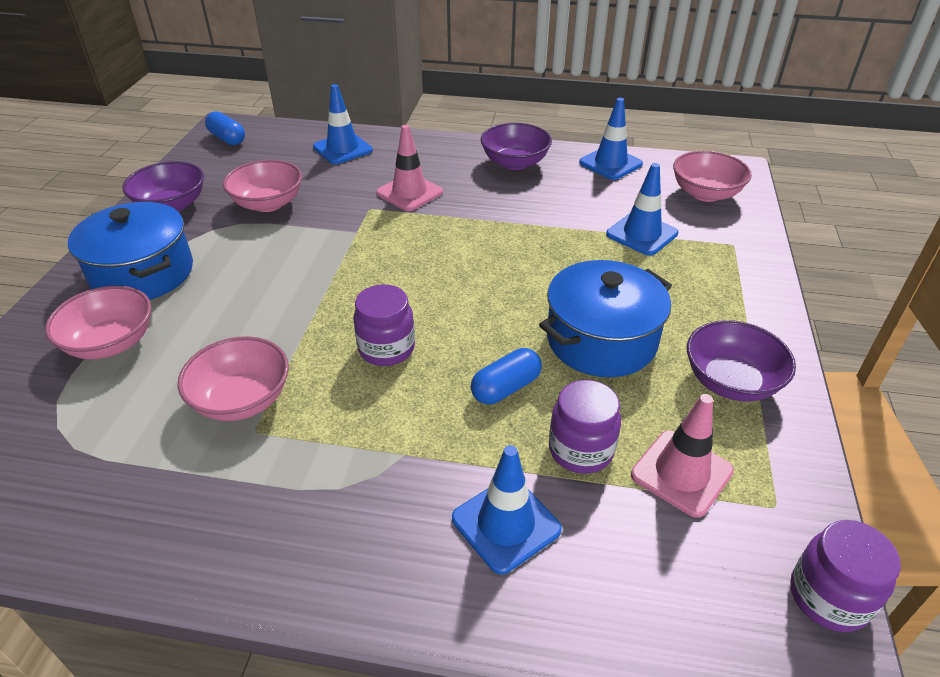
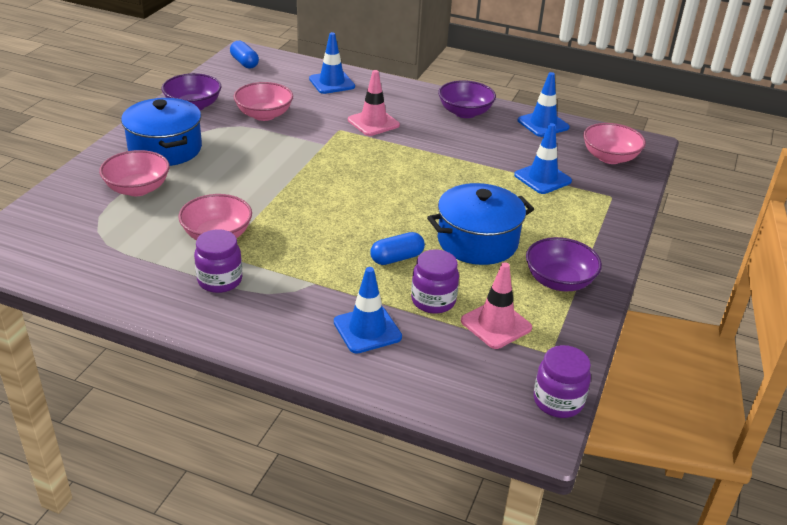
camera: 10 degrees right, 5 degrees down
(386, 349) = (322, 222): purple jar -> purple jar (220, 280)

